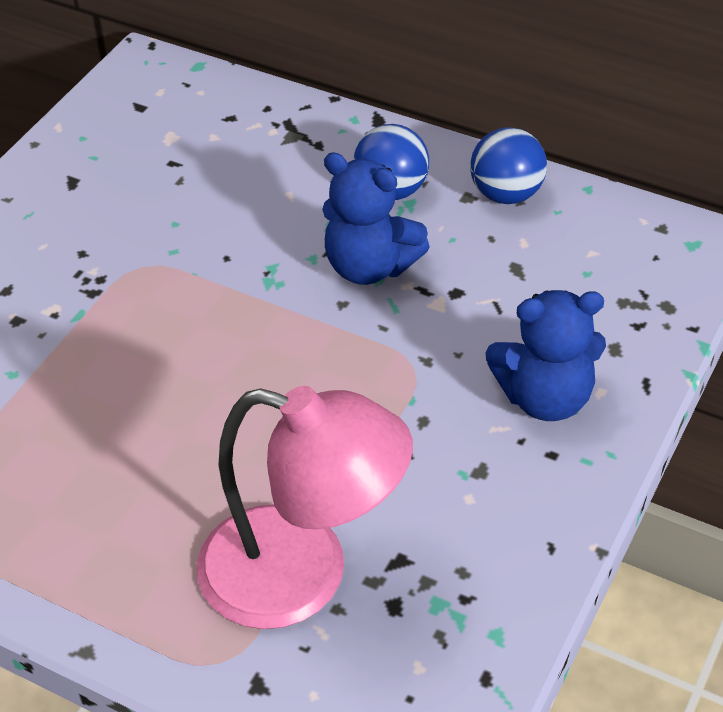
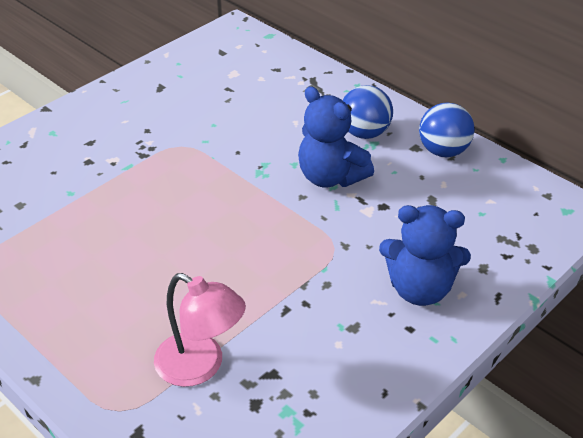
camera: 15 degrees right, 5 degrees down
(303, 575) = (200, 366): pink lamp -> pink lamp, size x0.64

